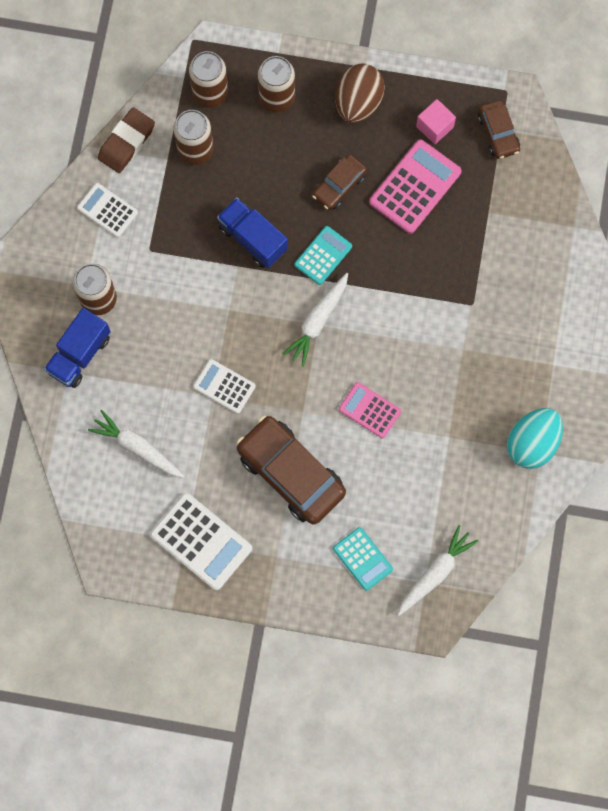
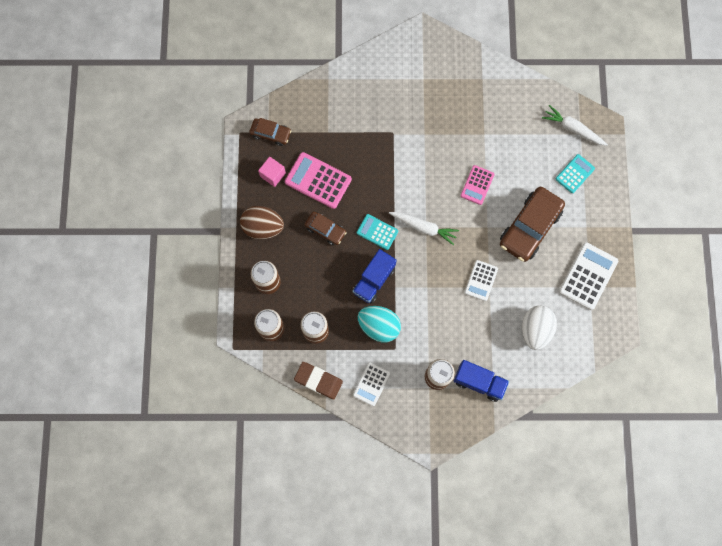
camera: 100 degrees left, 0 degrees up
(137, 448) = (535, 330): white carrot -> white egg
(498, 133) = (271, 134): brown car -> brown car turned 45 degrees clockwise
(532, 443) = (477, 84): turquoise egg -> turquoise egg (379, 326)

